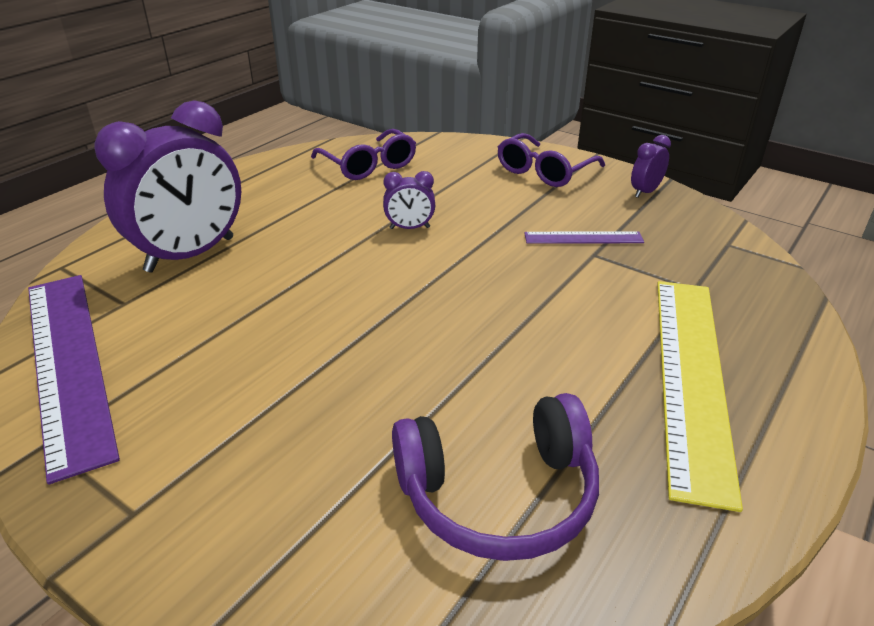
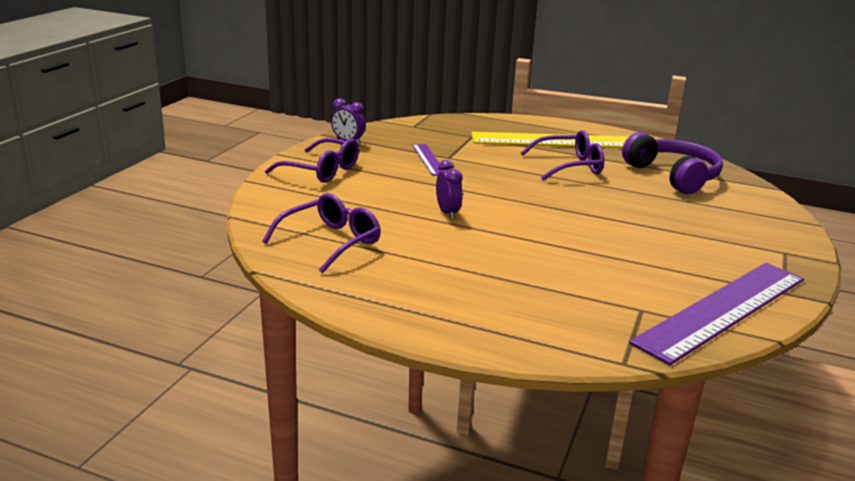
camera: 105 degrees left, 10 degrees down
(191, 255) = (552, 297): purple clock -> none
(557, 362) = (569, 166): none -> purple glasses

